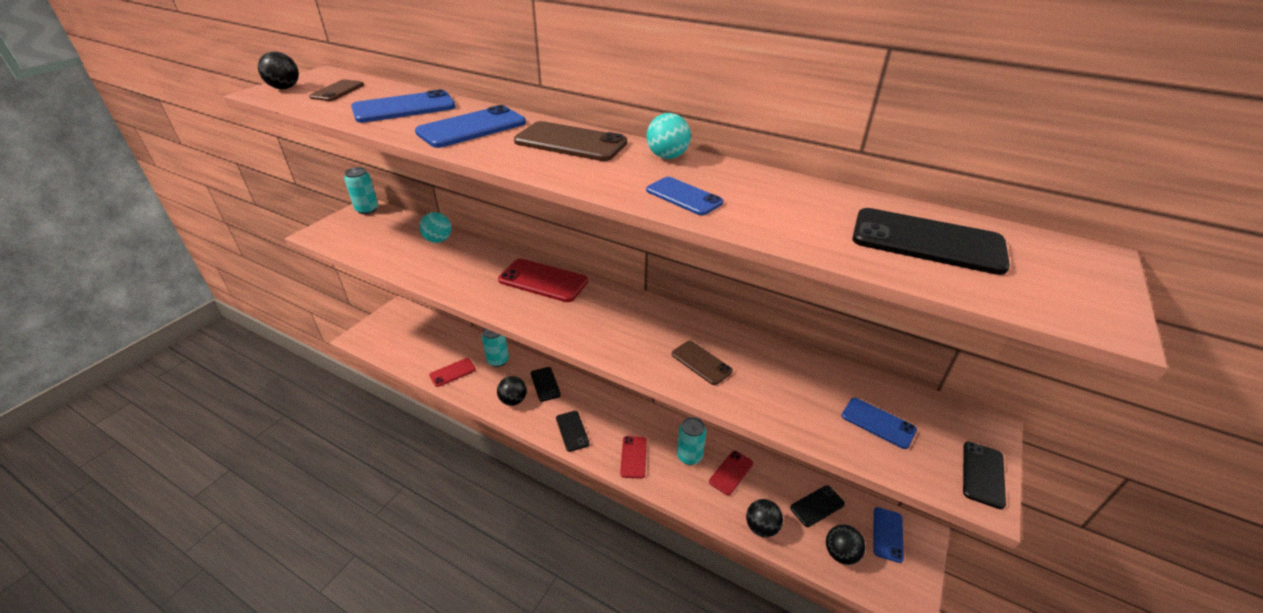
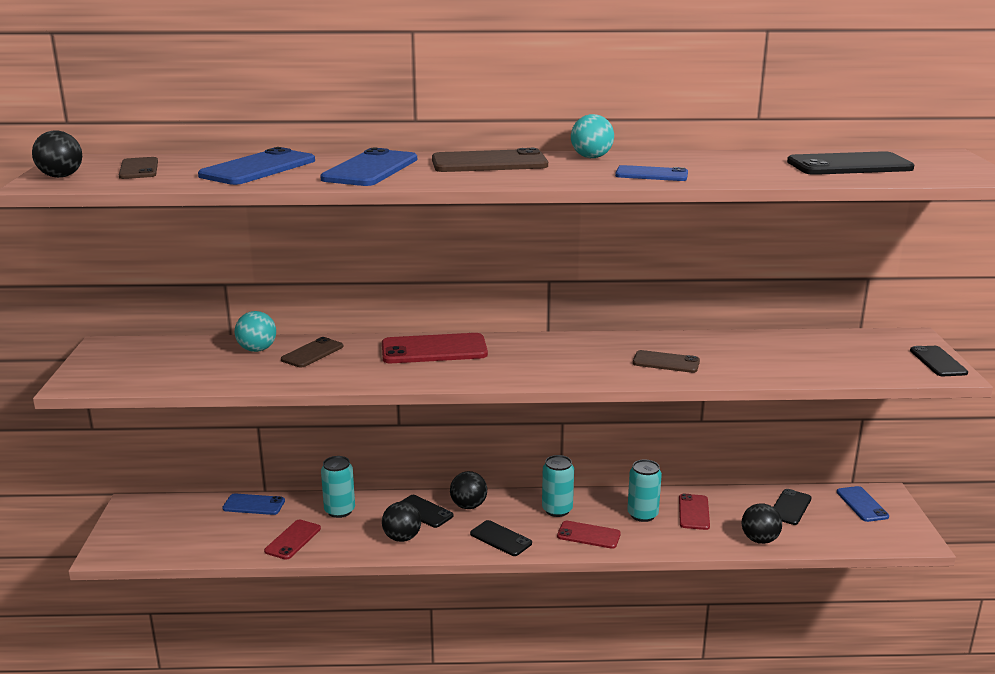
camera: 30 degrees left, 15 degrees down
(367, 209) = (110, 347): turquoise can -> turquoise can (557, 510)
(465, 255) = (312, 353): none -> brown phone
(633, 457) = (588, 535): red phone -> red phone turned 45 degrees counterclockwise
(840, 553) = (839, 531): black ball -> black ball (468, 506)
(878, 423) = (842, 357): blue phone -> blue phone (254, 505)

